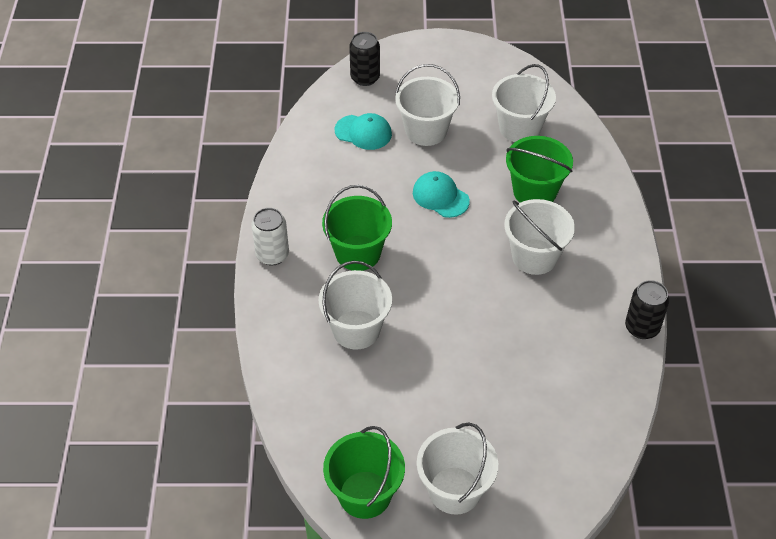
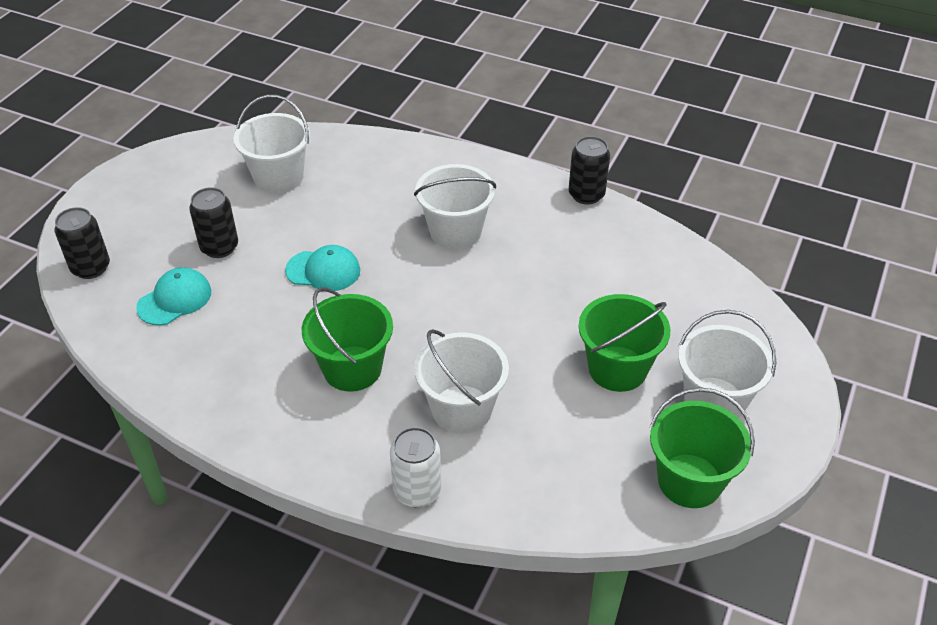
camera: 65 degrees left, 5 degrees down
(272, 255) = (297, 451): white can -> white can (417, 491)
(426, 131) = (219, 247): white bucket -> black can
(440, 196) = (323, 270): turquoise cap -> turquoise cap turned 150 degrees counterclockwise
(534, 191) = (372, 199): green bucket -> green bucket (617, 369)

